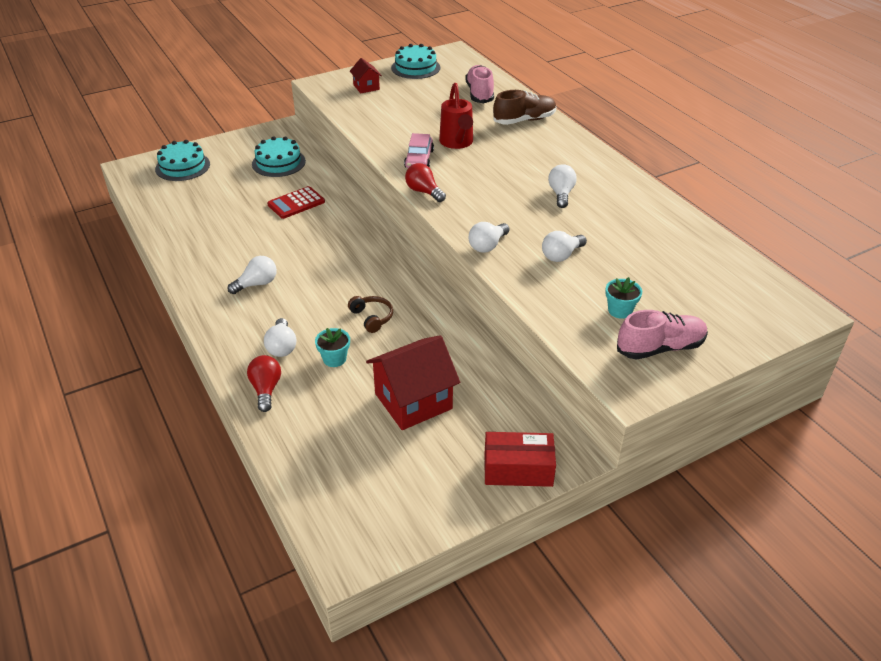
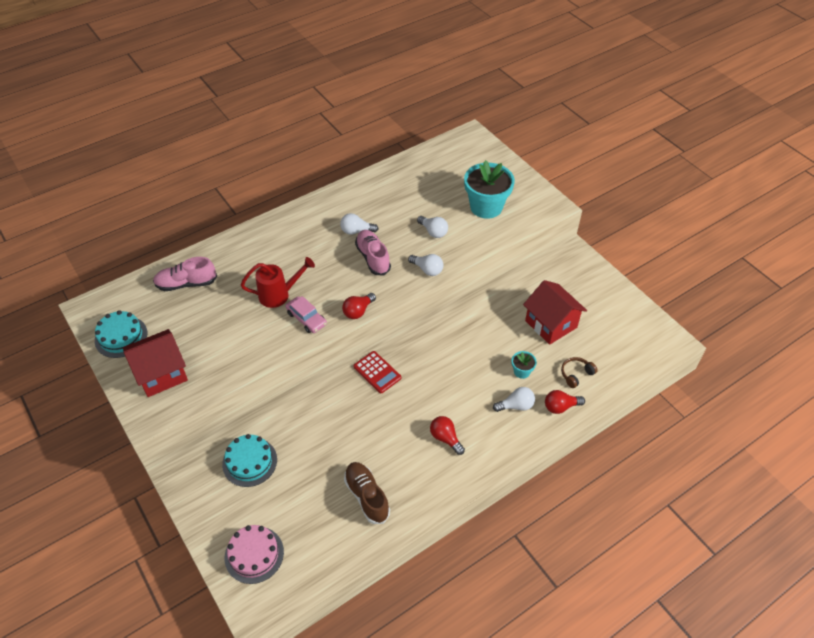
camera: 95 degrees left, 10 degrees up
(182, 166) = (254, 554): turquoise cake -> pink cake
(257, 284) = (445, 438): white light bulb -> red light bulb
(296, 203) = (324, 432): red calculator -> red calculator (377, 372)
(366, 87) = (161, 374): red house -> red house, size x1.92
(372, 317) = (474, 355): brown headphones -> brown headphones (576, 374)
(419, 159) = (306, 318): pink car -> pink car turned 45 degrees clockwise
(518, 469) = (591, 273): red box -> none
(524, 120) = (240, 252): brown shoe -> brown shoe (367, 496)
(620, 310) = (486, 207): turquoise flower pot -> turquoise flower pot, size x2.22
(660, 348) = (516, 192): pink shoe -> pink shoe (373, 258)

